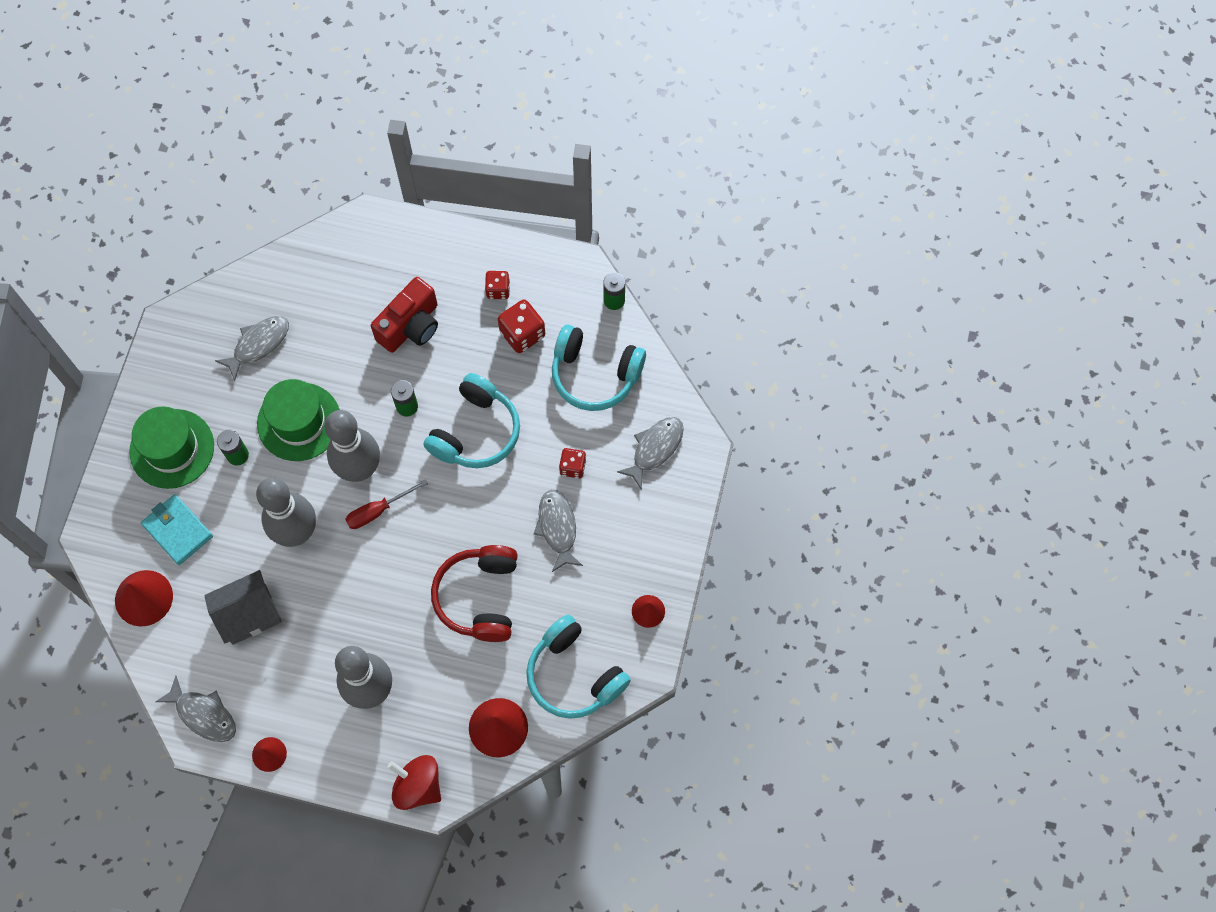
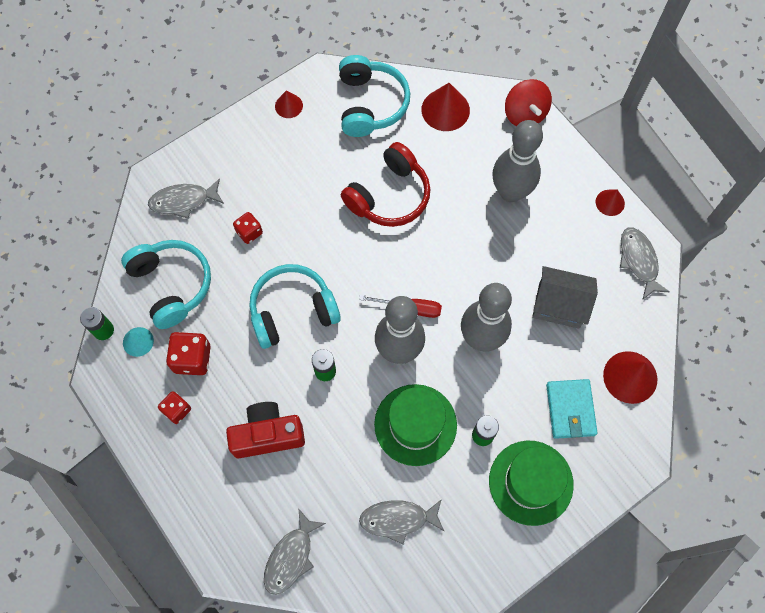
camera: 140 degrees left, 0 degrees up
(557, 528) = (297, 200): grey fish -> grey fish (291, 557)
(578, 313) = (138, 341): none -> turquoise cone

